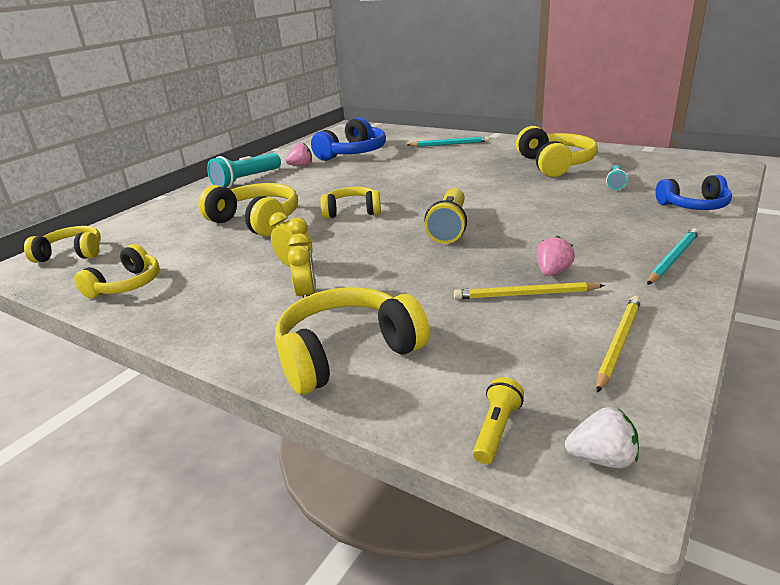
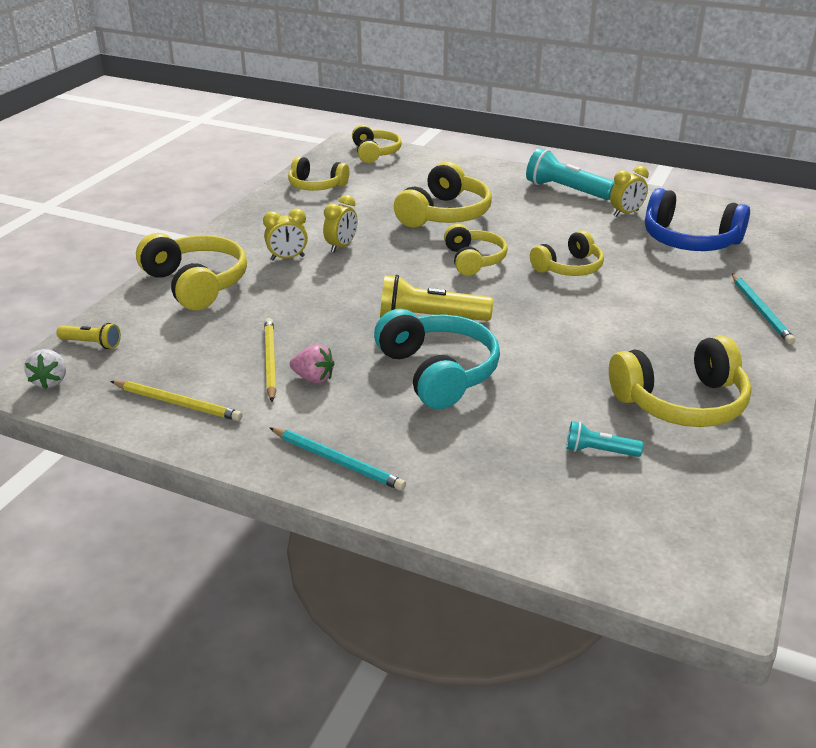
camera: 80 degrees right, 5 degrees up
(301, 166) = (626, 213): pink strawberry -> yellow clock
(378, 183) = (569, 268): none -> yellow headphones
(533, 224) = (438, 372): none -> turquoise headphones
(694, 206) = (510, 511): blue headphones -> none

